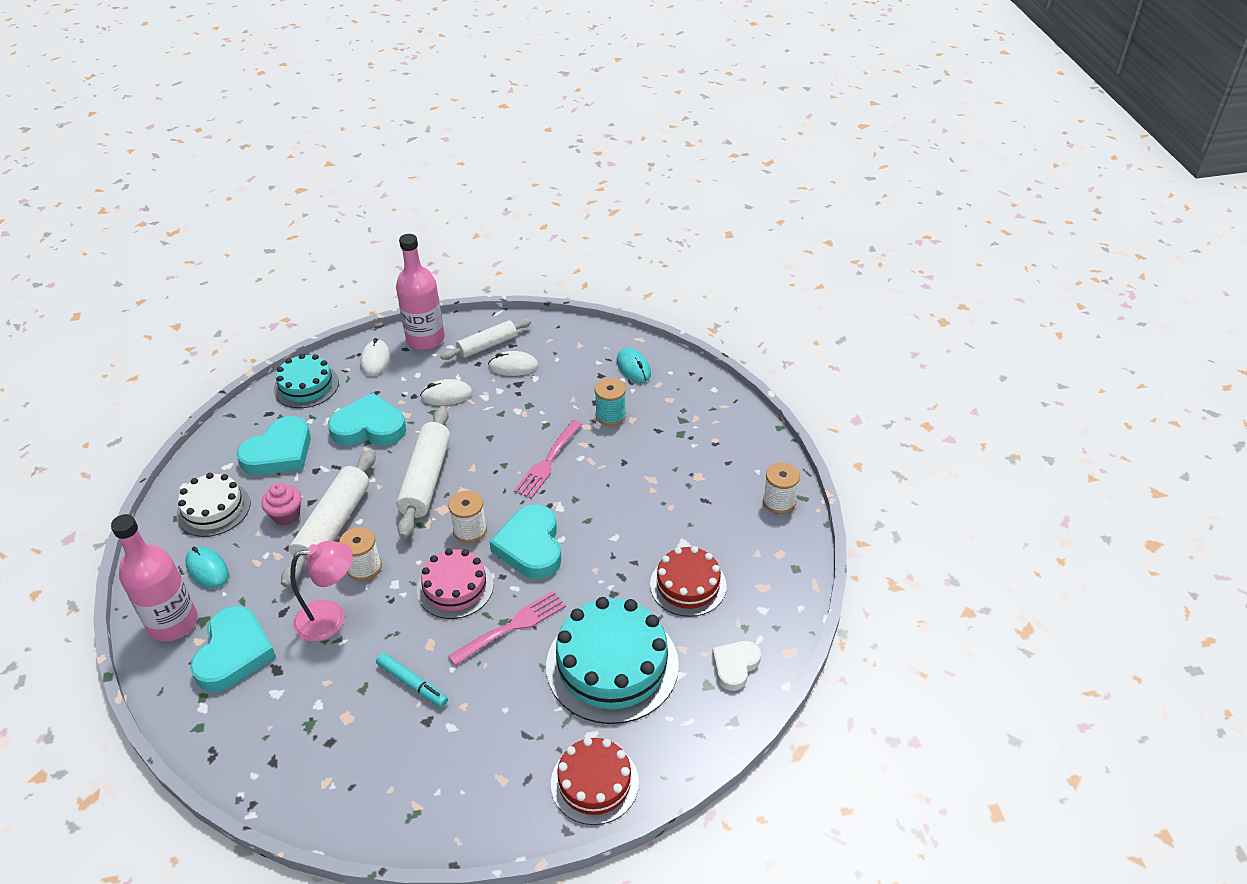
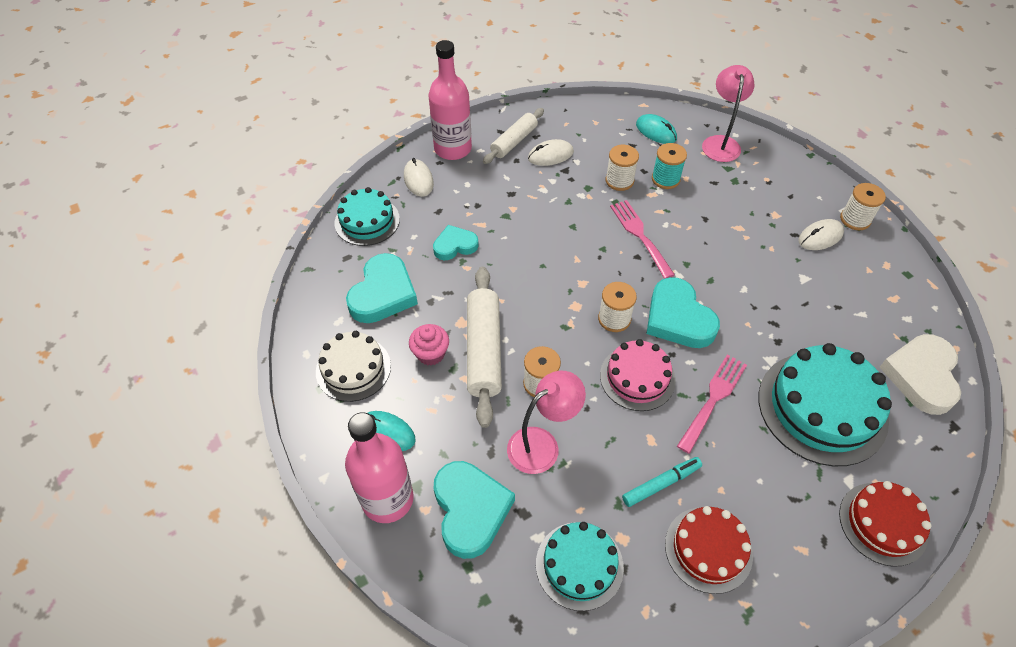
camera: 20 degrees left, 10 degrees up
(294, 726) = (579, 565): none -> turquoise cake
(369, 427) = (455, 245): turquoise heart -> turquoise heart, size x0.61
(412, 684) = (661, 484): turquoise marker -> turquoise marker turned 45 degrees counterclockwise
(426, 479) = (542, 281): white rolling pin -> none
(446, 395) = (507, 197): white mouse -> white mouse (820, 237)
(548, 462) = (640, 235): pink fork -> pink fork turned 150 degrees clockwise
(563, 406) = (619, 181): none -> white spool
(688, 585) = (834, 314): red cake -> red cake (708, 549)
(692, 394) = (720, 143): none -> pink lamp
(735, 666) = (921, 376): white heart -> white heart, size x1.64

